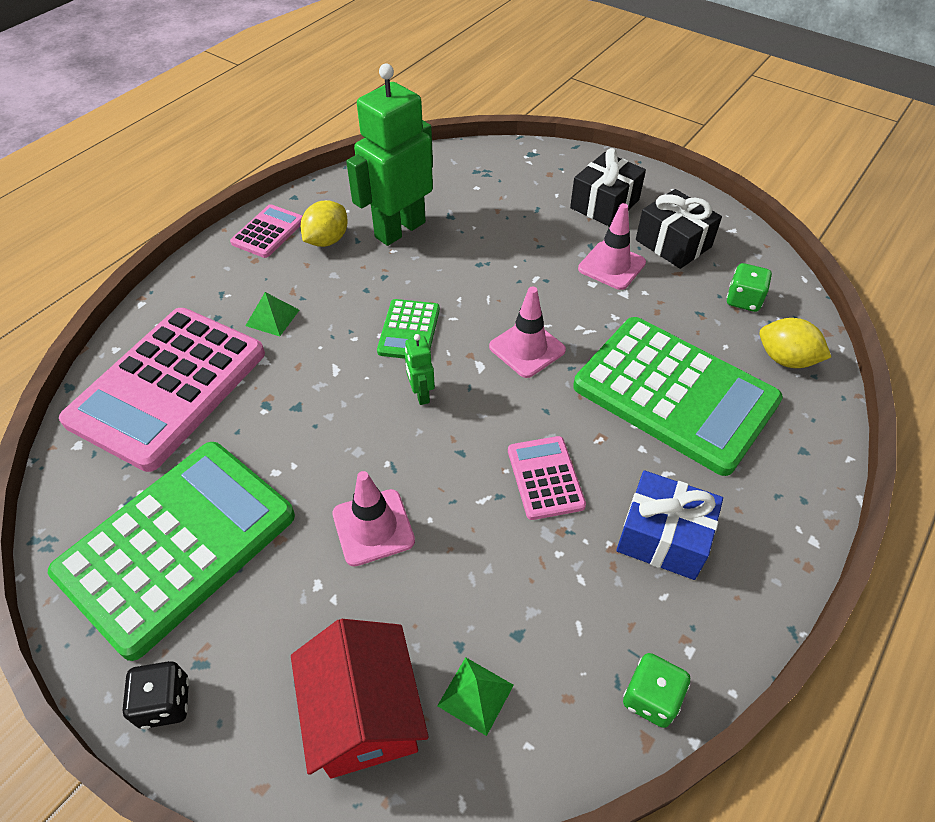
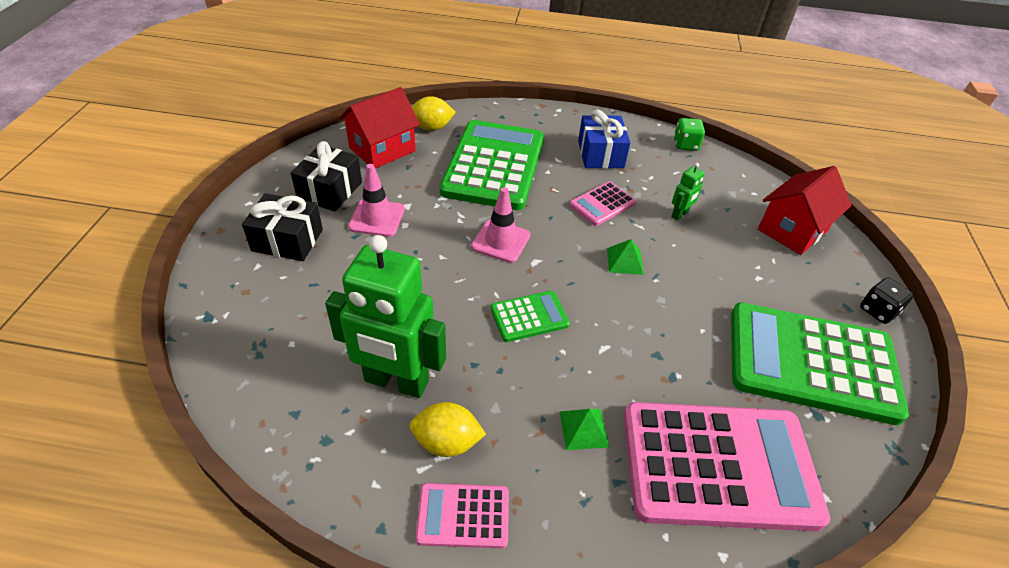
camera: 120 degrees left, 5 degrees down
(373, 527) = (703, 267): pink traffic cone -> none
(421, 394) = (587, 284): green robot -> green robot (680, 215)
(475, 695) = (742, 196): green pyramid -> green pyramid (625, 261)
(743, 300) = (382, 149): green dice -> red house
(785, 359) = (431, 128): yellow lemon -> yellow lemon turned 75 degrees clockwise

